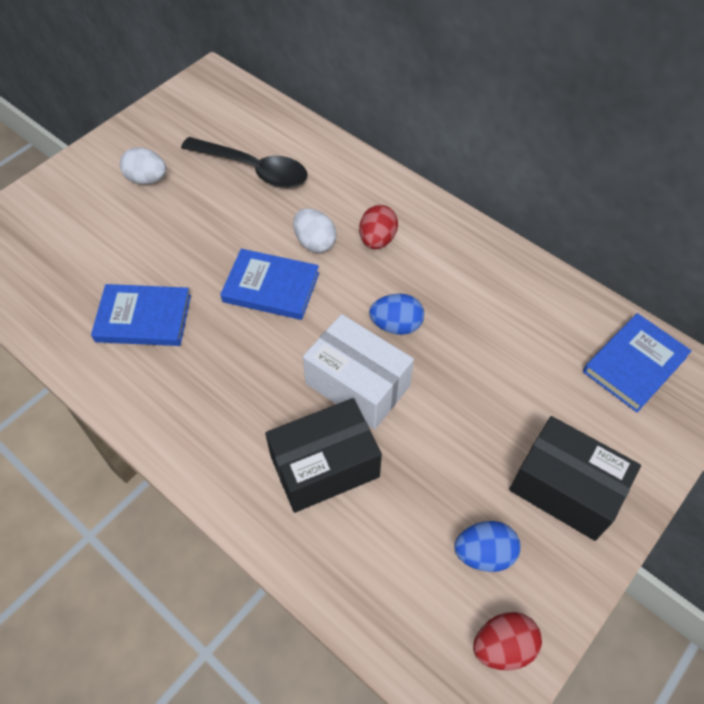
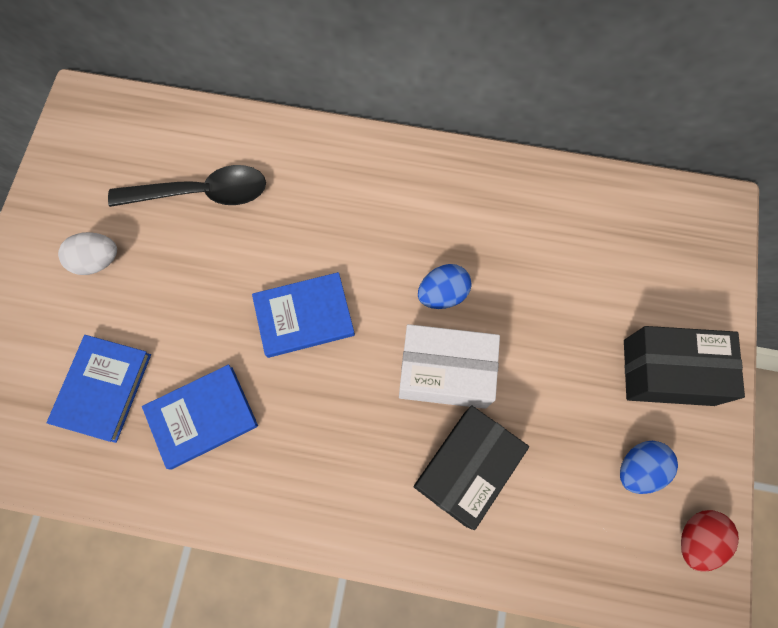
camera: 30 degrees left, 15 degrees up
(315, 242) = (315, 246): white egg -> none
(377, 240) = (372, 212): red egg -> none
(634, 364) = (659, 223): blue book -> blue book (103, 389)

